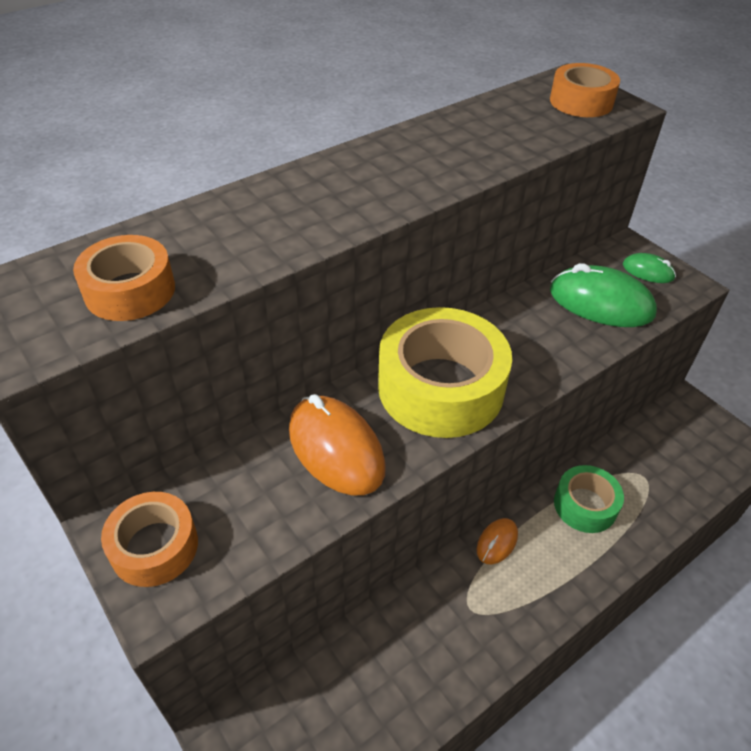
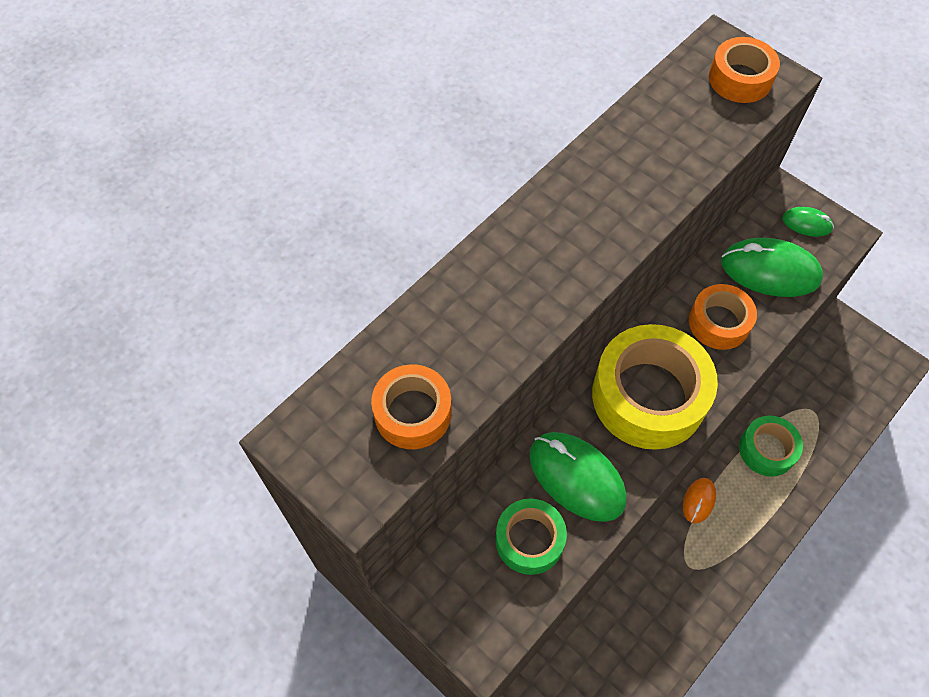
camera: 10 degrees left, 15 degrees up
(154, 547) = (460, 600): orange tape -> orange tape (719, 322)
(260, 500) = (529, 540): none -> green tape
(336, 449) = (576, 478): orange mouse -> green mouse

